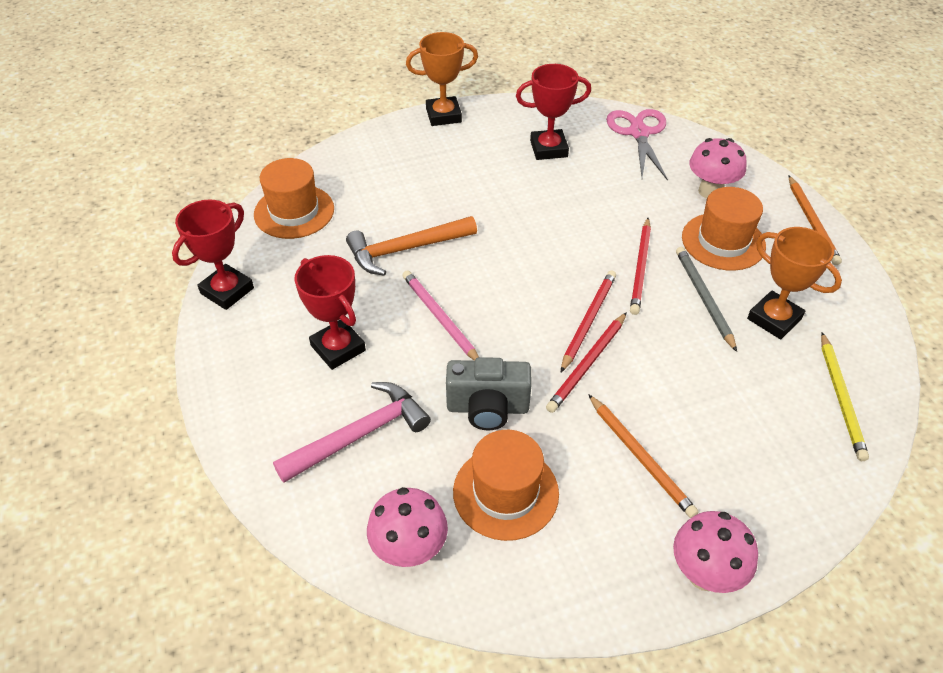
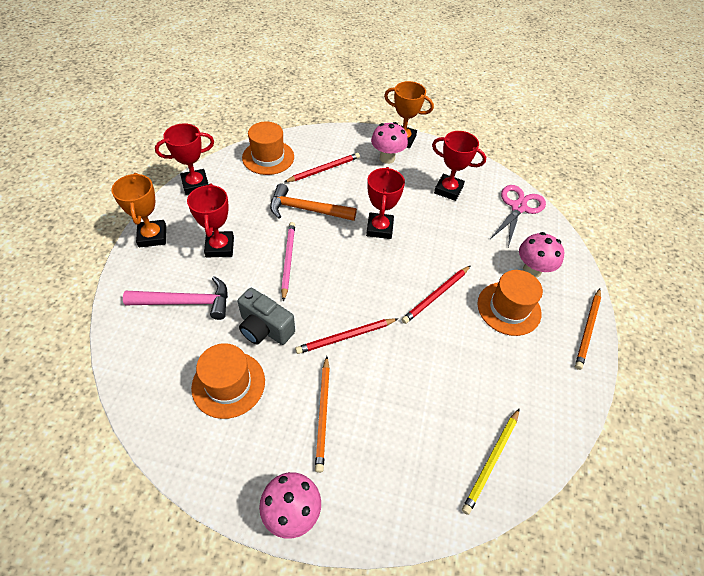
camera: 30 degrees right, 5 degrees up
(409, 550) = (151, 383): pink mushroom -> pink mushroom (387, 158)
(512, 228) = (379, 228): none -> red trophy
(588, 321) = (371, 310): red pencil -> red pencil (324, 169)
(703, 298) = (459, 338): grey pencil -> none
(774, 319) = (495, 379): orange trophy -> orange trophy (152, 236)

